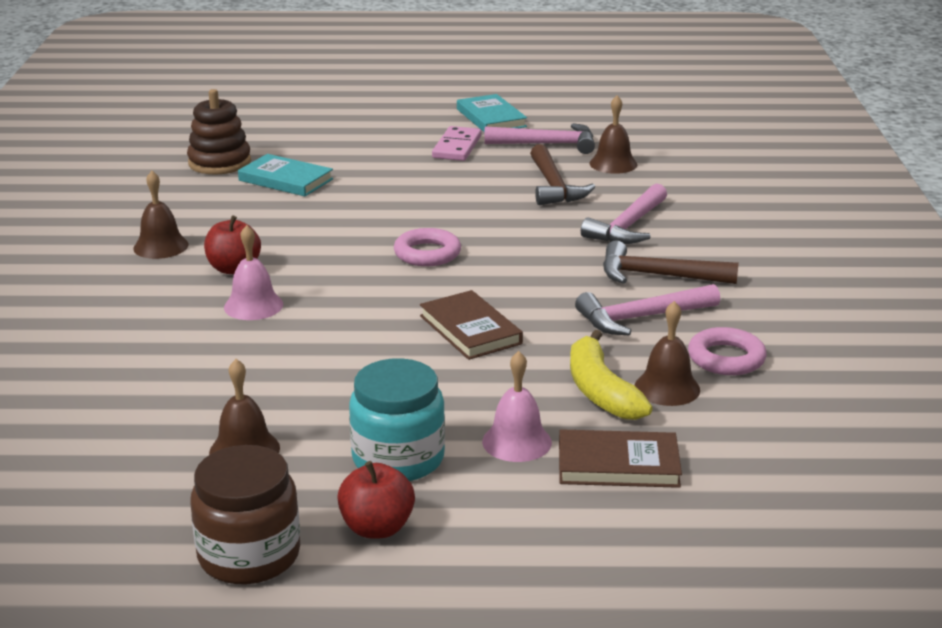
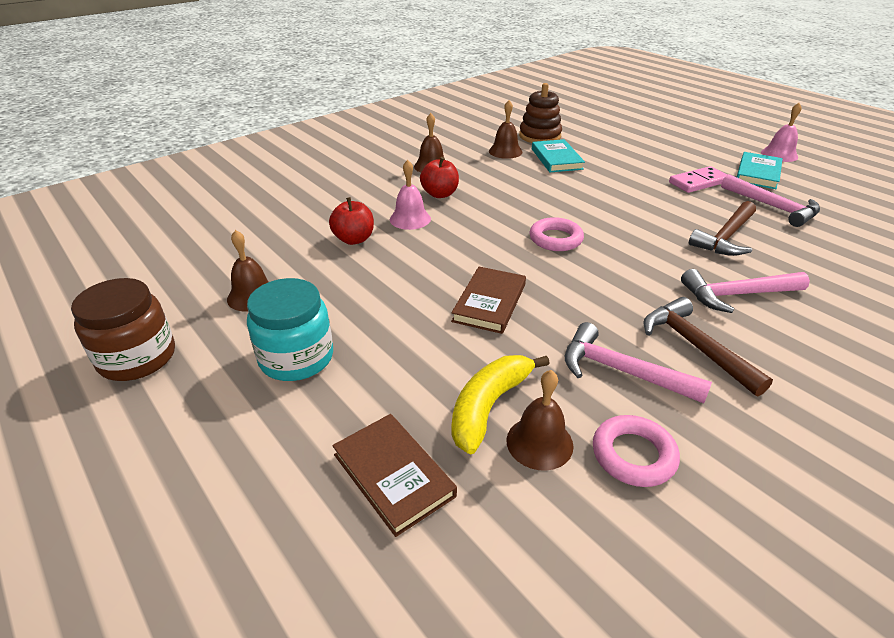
camera: 50 degrees right, 10 degrees up
(377, 528) = (204, 393): red apple -> red apple (354, 239)
(516, 442) = (371, 400): pink bell -> pink bell (779, 154)
(613, 164) = (806, 243): brown bell -> brown bell (505, 151)

